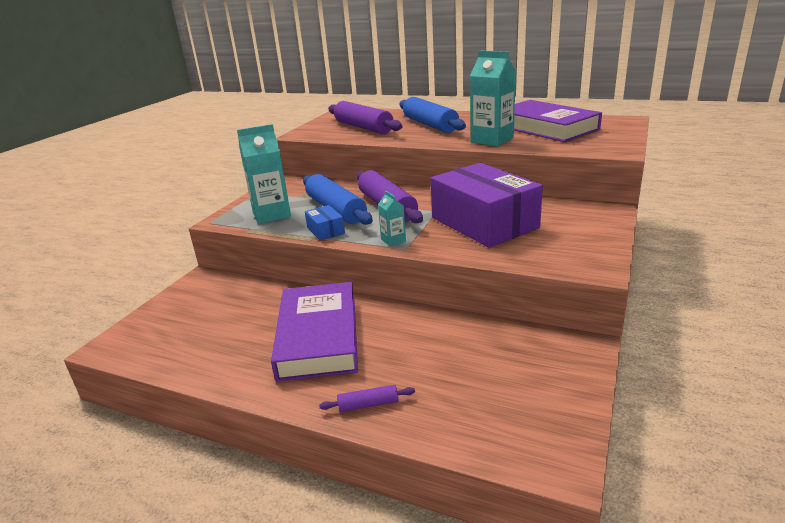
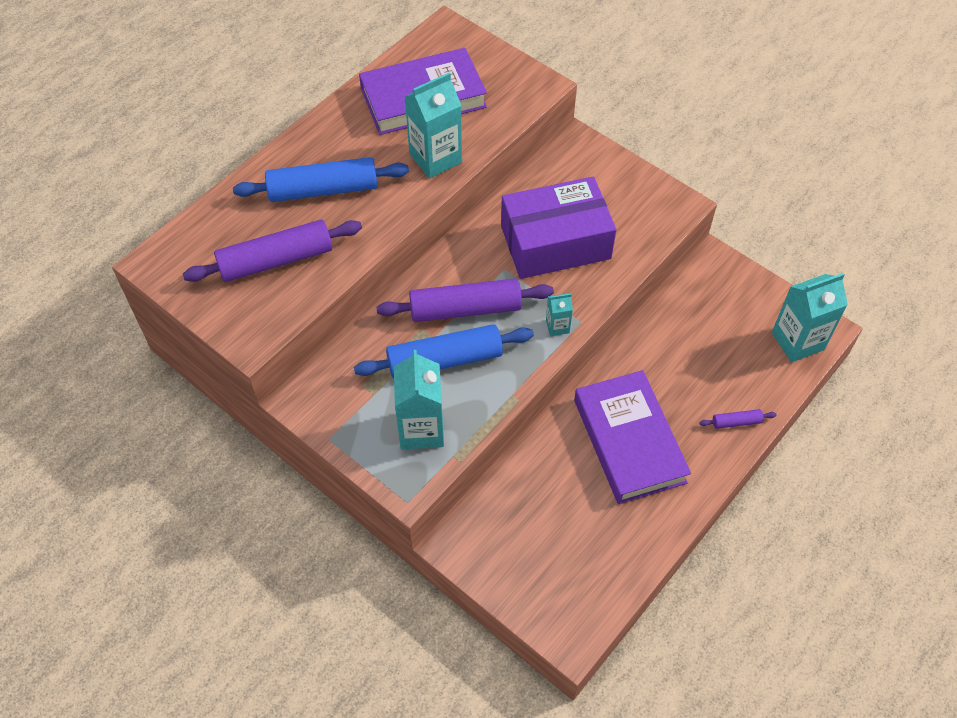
camera: 75 degrees left, 30 degrees up
(318, 337) = (629, 441): purple book -> purple book turned 60 degrees clockwise
(325, 230) = (500, 381): blue box -> none
(368, 405) = (736, 422): purple rolling pin -> purple rolling pin turned 75 degrees clockwise
(520, 438) = (797, 341): none -> turquoise carton

